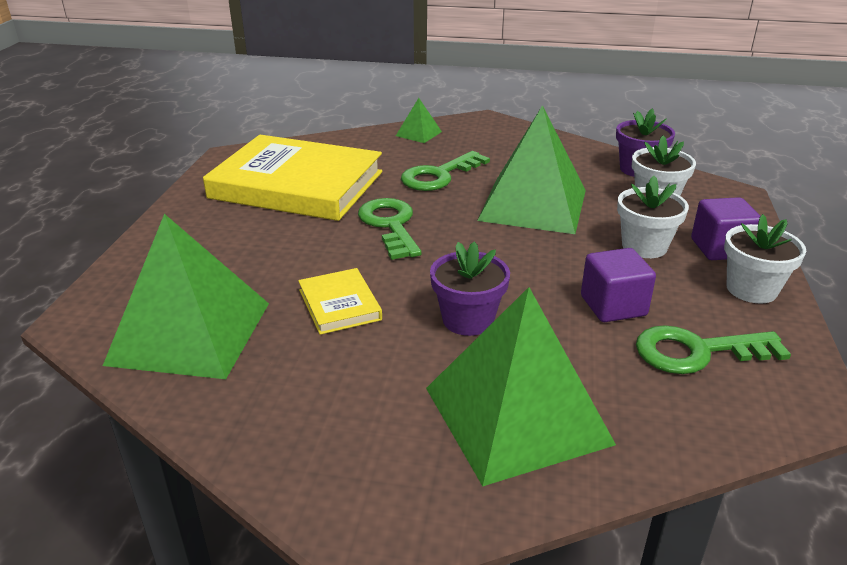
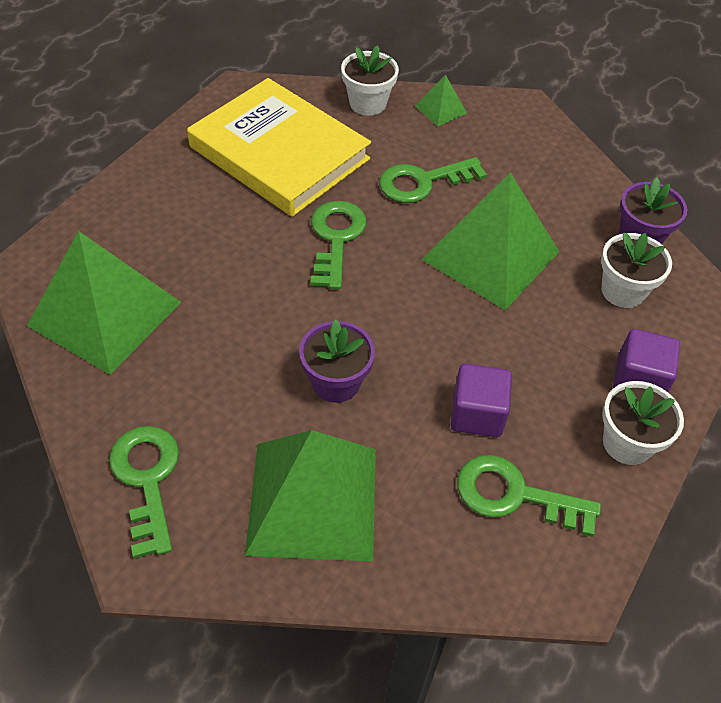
camera: 20 degrees right, 20 degrees up
(326, 455) = (147, 480): none -> green key
(339, 305) = (238, 325): yellow book -> none
(644, 246) = (562, 350): white flower pot -> white flower pot (368, 103)

